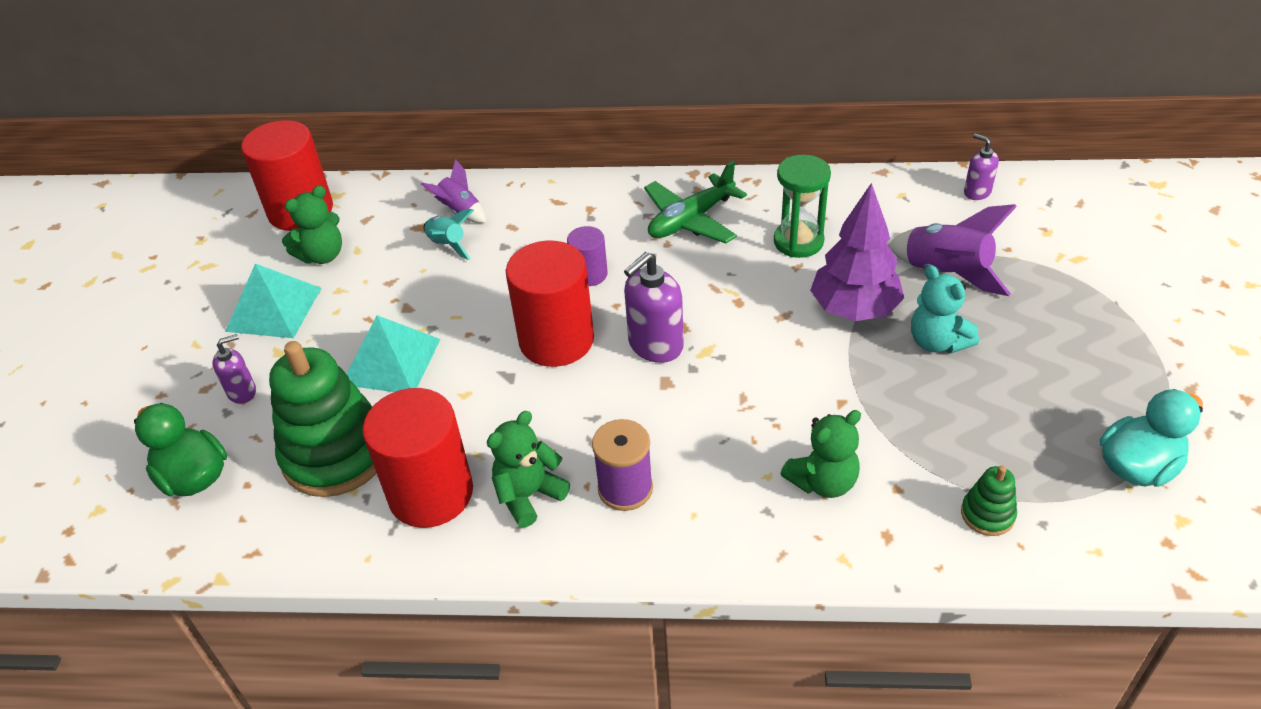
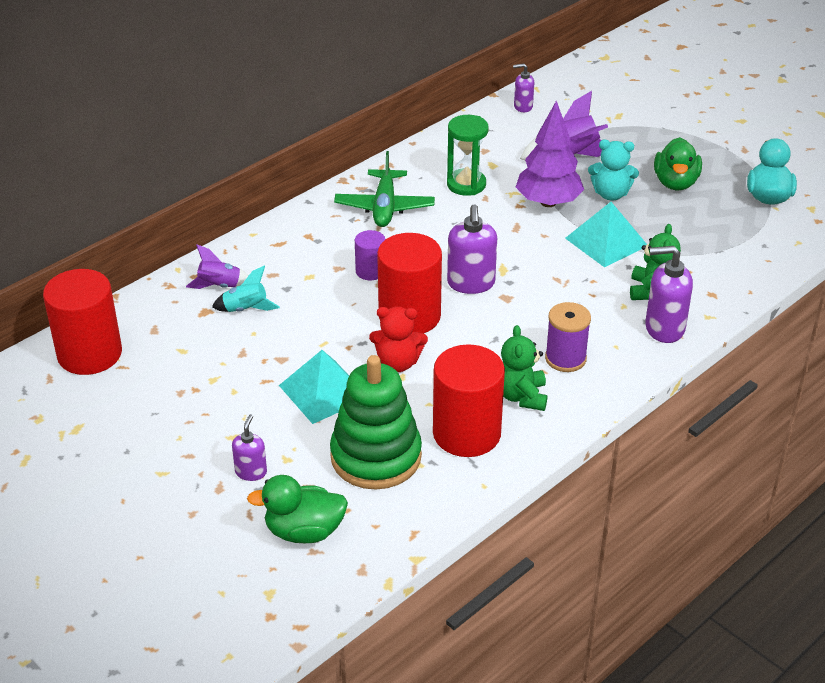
camera: 50 degrees left, 5 degrees down
(274, 309) = (184, 418): turquoise pyramid -> turquoise pyramid (606, 242)
(322, 255) = (161, 368): green teddy bear -> none
(481, 378) = (398, 363): none -> red teddy bear
(772, 534) = (664, 328): none -> purple soap dispenser
(987, 514) = (738, 256): green stacking toy -> none
(1035, 375) = (675, 183): none -> green duck

